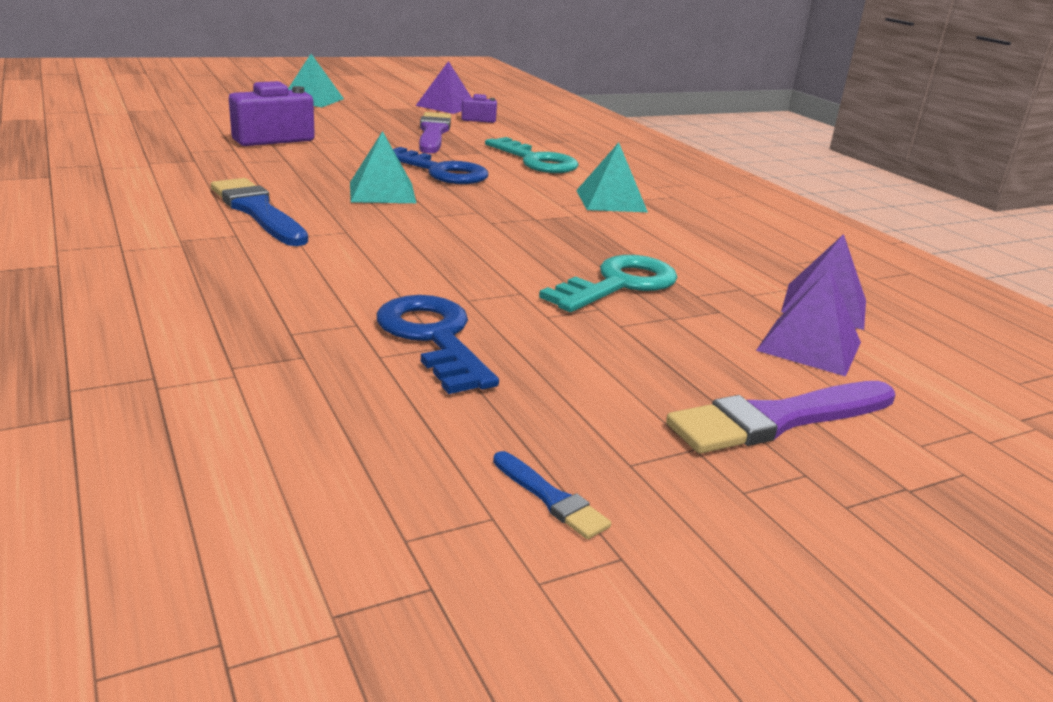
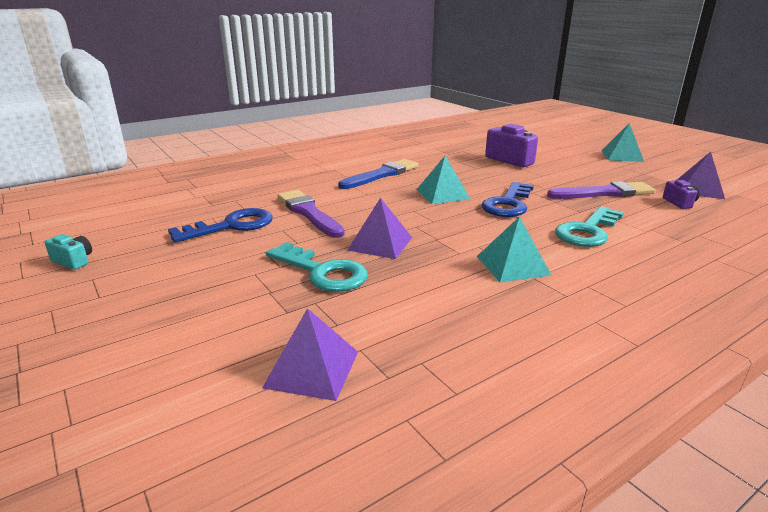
camera: 85 degrees right, 0 degrees up
(551, 498) = (73, 261): blue brush -> turquoise camera
(778, 419) = (119, 326): purple brush -> purple brush (309, 213)
(809, 346) = (226, 351): purple pyramid -> purple pyramid (380, 243)

